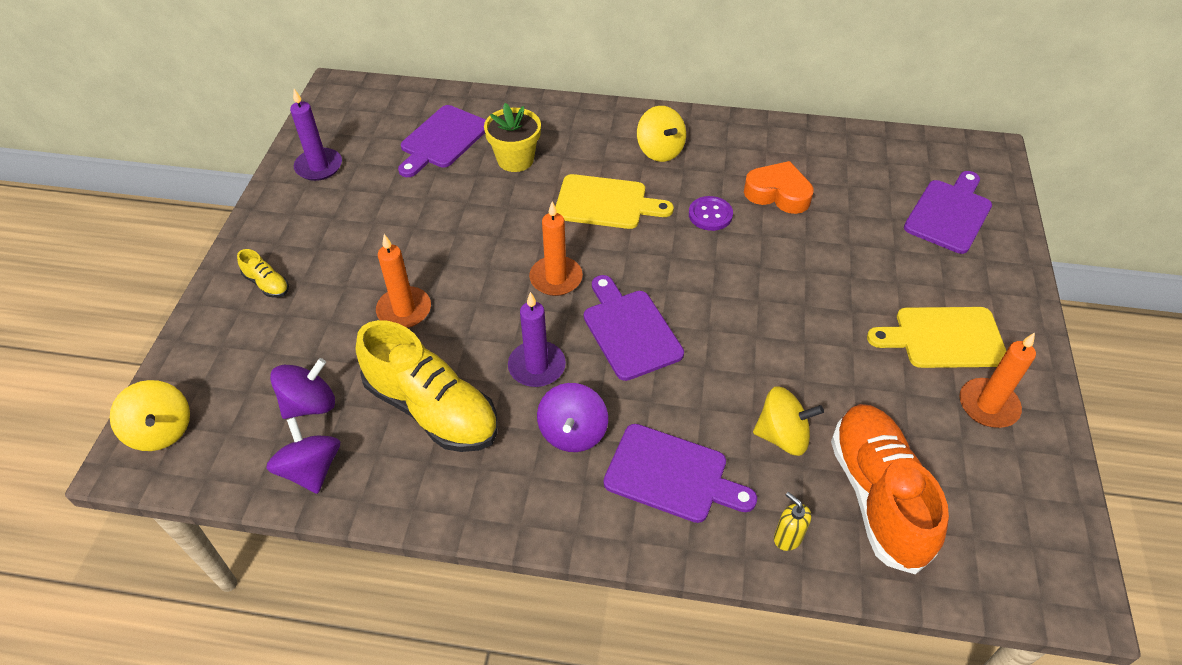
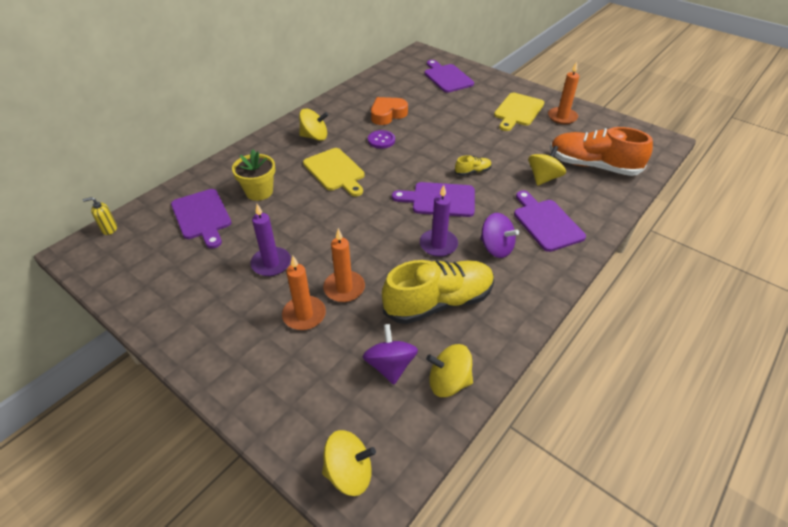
camera: 60 degrees left, 5 degrees down
(267, 284) = (250, 357): yellow shoe -> yellow shoe (472, 172)
(311, 469) = (448, 382): purple spinning top -> yellow spinning top
(319, 166) = (154, 289): purple candle -> purple candle (271, 263)
(556, 278) = (376, 212): orange candle -> orange candle (304, 315)
(606, 203) = (335, 171): yellow cutting board -> yellow cutting board turned 105 degrees clockwise
(672, 475) = (546, 223): purple cutting board -> purple cutting board turned 75 degrees counterclockwise
(787, 538) = (602, 201): yellow soap dispenser -> yellow soap dispenser (109, 229)

